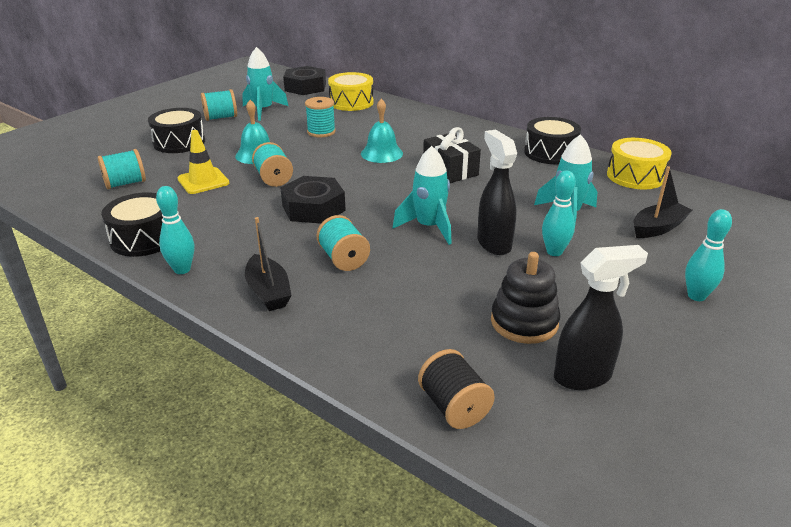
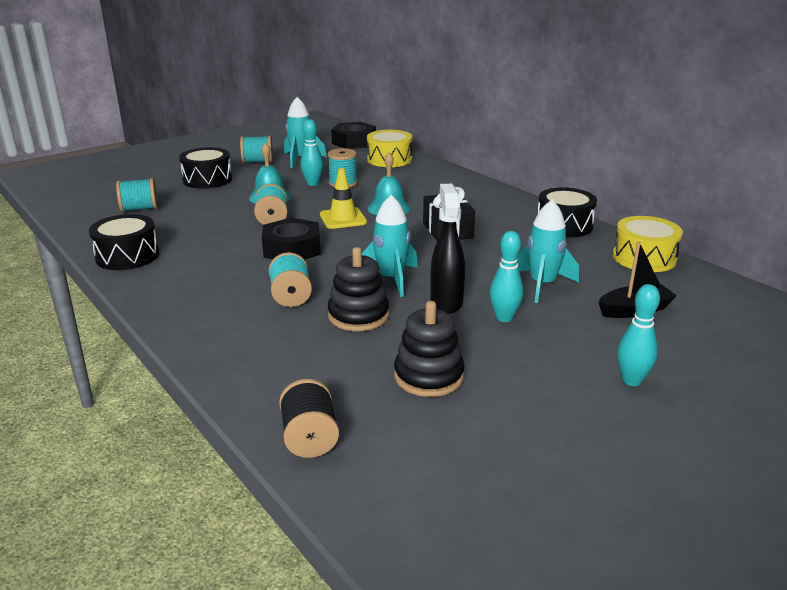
camera: 15 degrees right, 5 degrees down
(182, 269) = (143, 285): turquoise bowling pin -> turquoise bowling pin (313, 183)
(203, 181) = (207, 214): yellow traffic cone -> yellow traffic cone (343, 218)
(268, 292) = (205, 314): black boat -> none
(421, 270) = (358, 316): none -> black stacking toy
(583, 376) = (456, 434): black spray bottle -> none

